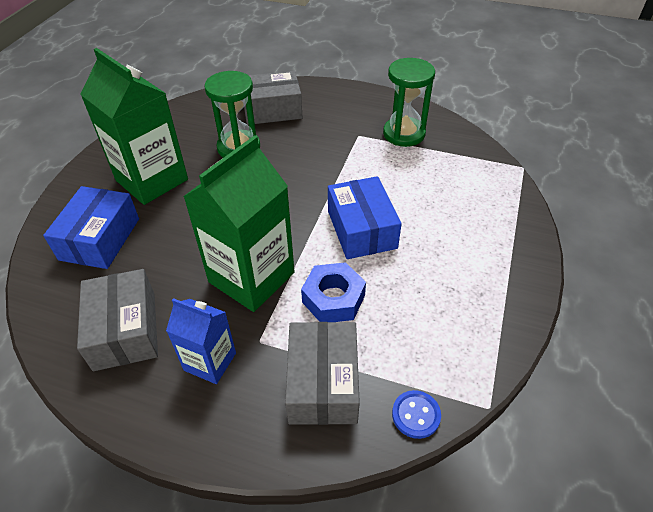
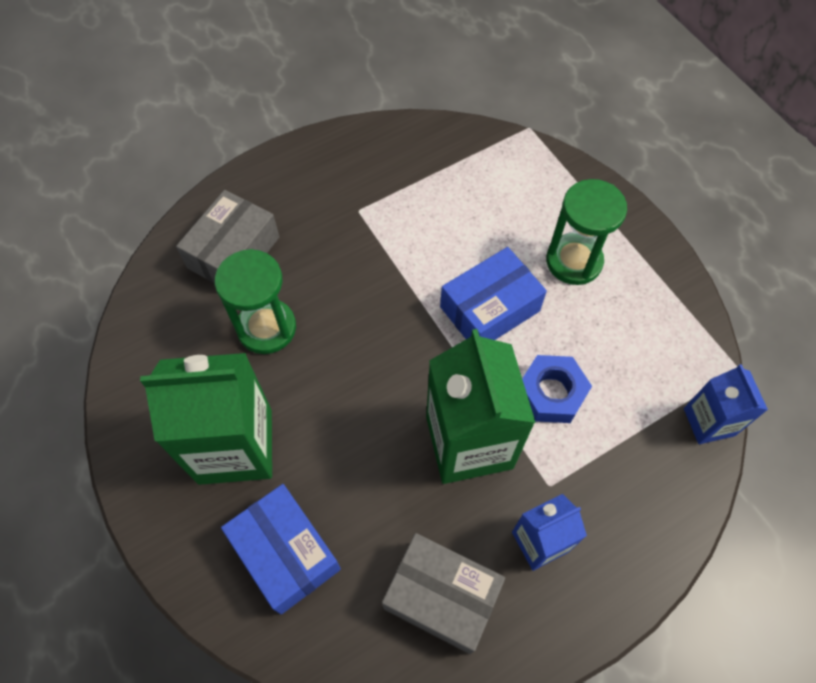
camera: 50 degrees left, 15 degrees up
(323, 383) = (631, 466): grey box -> none
(361, 229) = (490, 309): blue box -> blue box turned 60 degrees counterclockwise
(404, 134) = (395, 173): green hourglass -> green hourglass (574, 261)
(416, 415) = (709, 422): blue button -> blue carton

